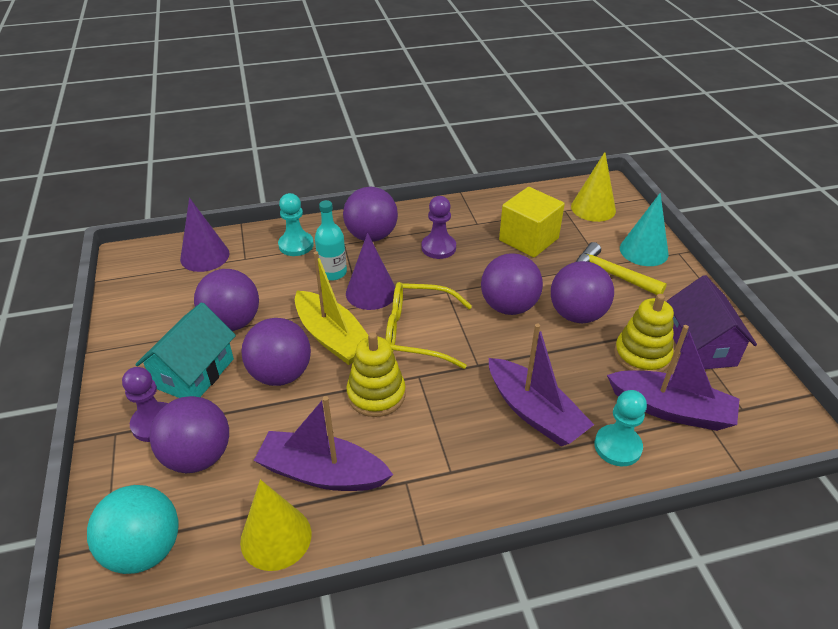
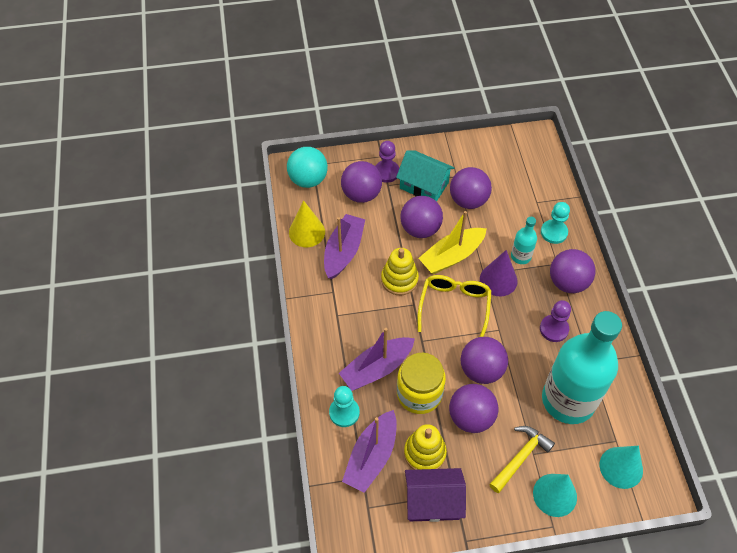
camera: 95 degrees right, 15 degrees up
(205, 256) = (538, 178): purple cone -> none
(528, 239) = (568, 400): yellow cube -> turquoise bottle
(560, 364) = (419, 394): none -> yellow jar
(593, 208) = (621, 467): yellow cone -> turquoise cone

